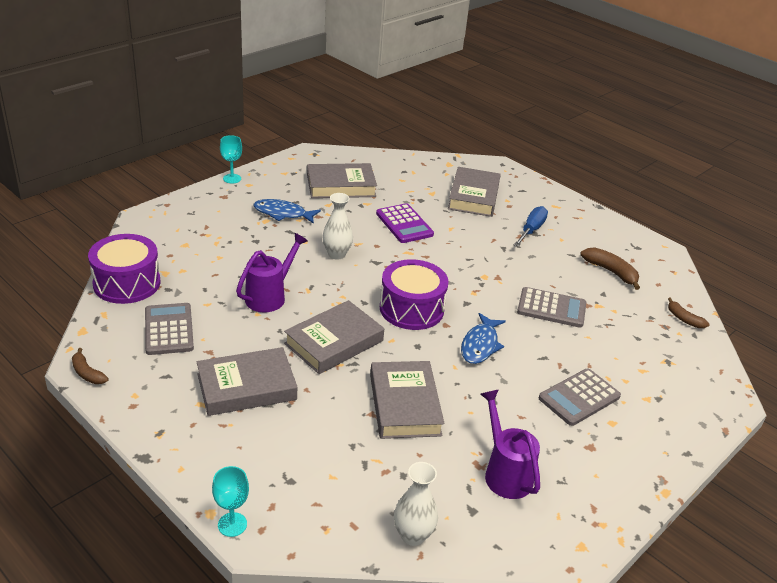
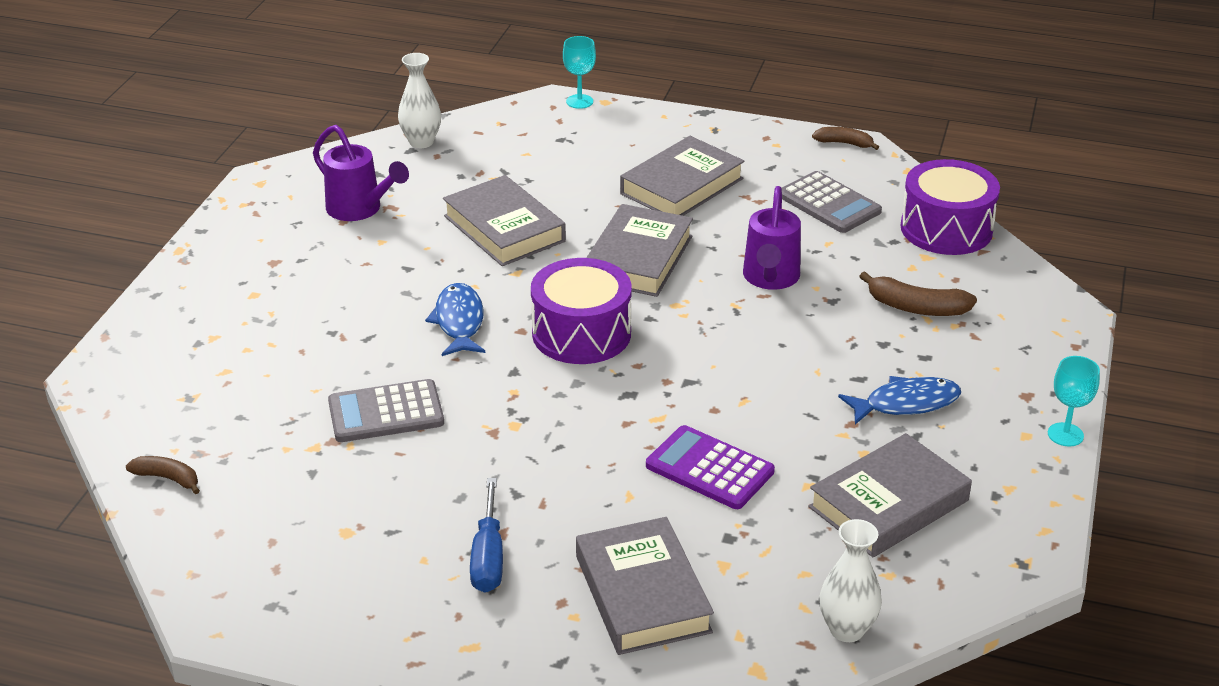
camera: 155 degrees right, 0 degrees up
(336, 254) = (754, 370): white vase -> white vase (847, 629)
(579, 397) = (303, 307): grey calculator -> none
(611, 272) = (310, 523): brown banana -> brown banana (916, 308)

